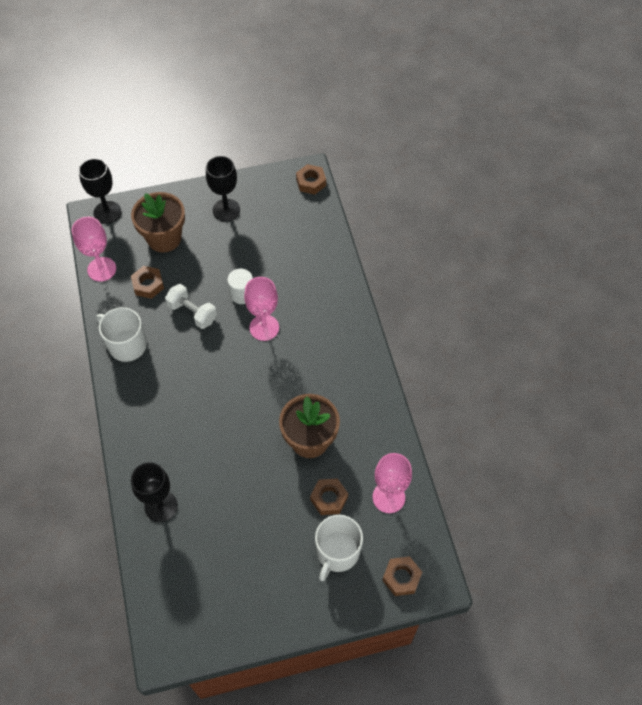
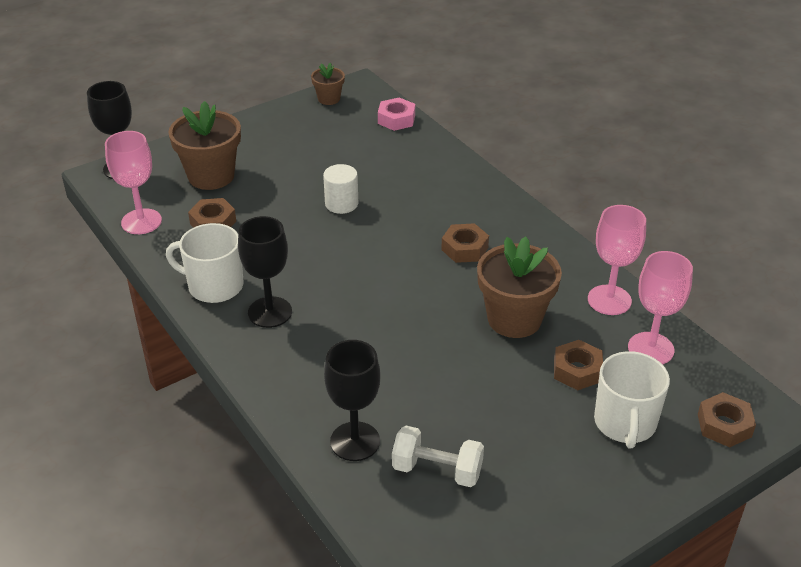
camera: 20 degrees left, 20 degrees down
(192, 313) = (287, 235): white dumbbell -> white dumbbell (437, 470)
(226, 210) = (277, 136): black goblet -> black goblet (270, 312)
(264, 327) = (388, 228): pink goblet -> pink goblet (609, 300)
(279, 180) = (329, 99): none -> brown flower pot
(311, 182) = (367, 93): brown nut -> brown nut (464, 248)
(319, 218) = (396, 119): none -> pink nut

